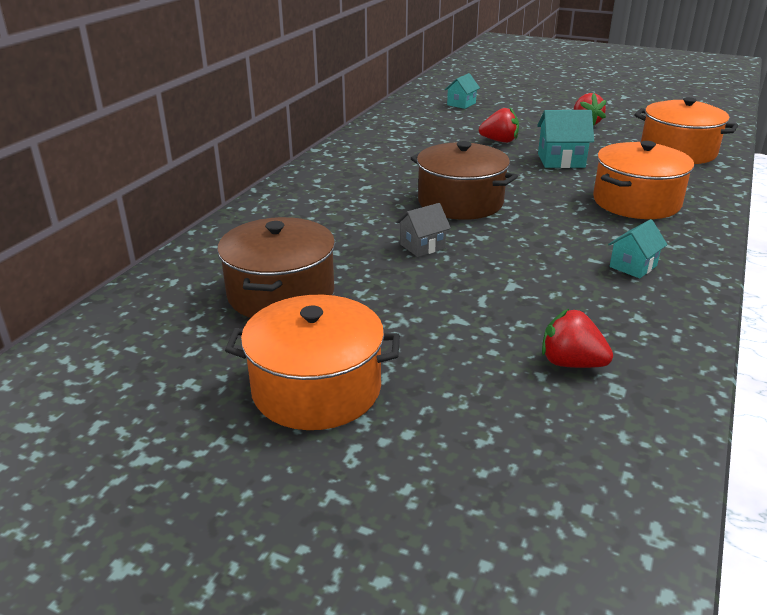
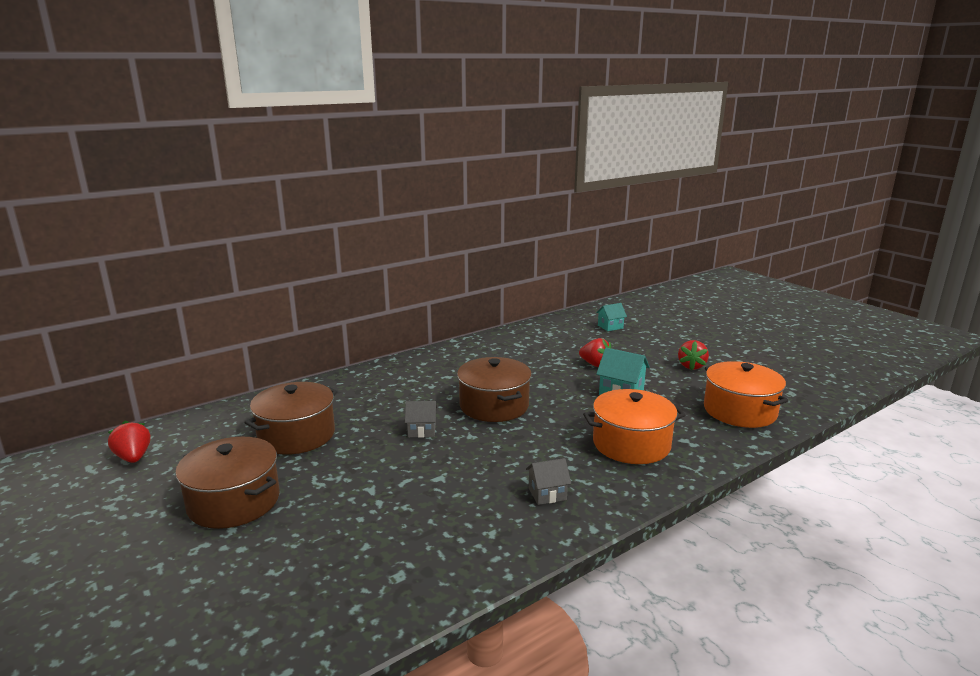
camera: 30 degrees right, 10 degrees down
(316, 388) = (234, 501): orange pot -> brown pot
(571, 363) = (396, 546): red strawberry -> red strawberry (133, 457)
(633, 266) = (547, 494): turquoise house -> grey house

